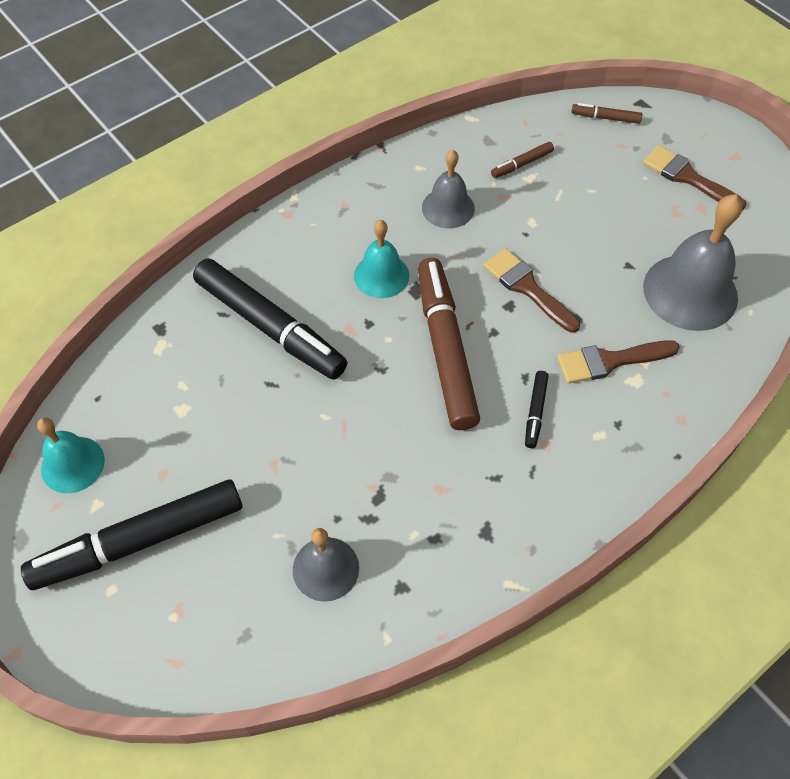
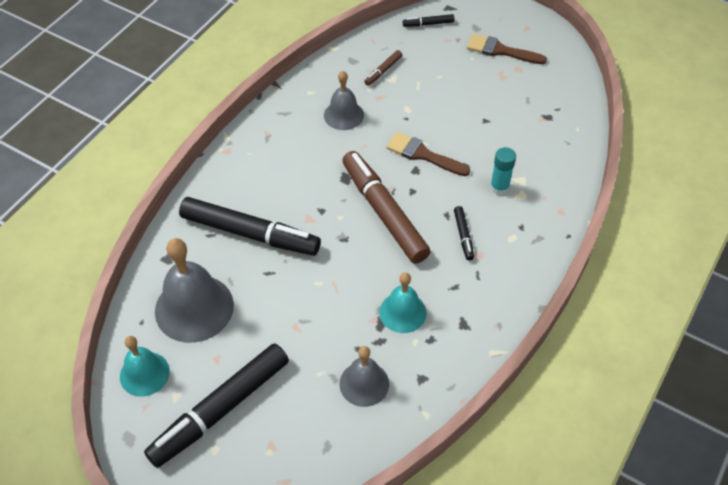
camera: 20 degrees left, 5 degrees down
(381, 275) = (316, 175): turquoise bell -> turquoise bell (402, 312)
(605, 118) = (428, 24): brown marker -> black marker
(610, 361) = (499, 187): brown brush -> turquoise glue stick
(690, 292) = (533, 126): grey bell -> grey bell (194, 308)

